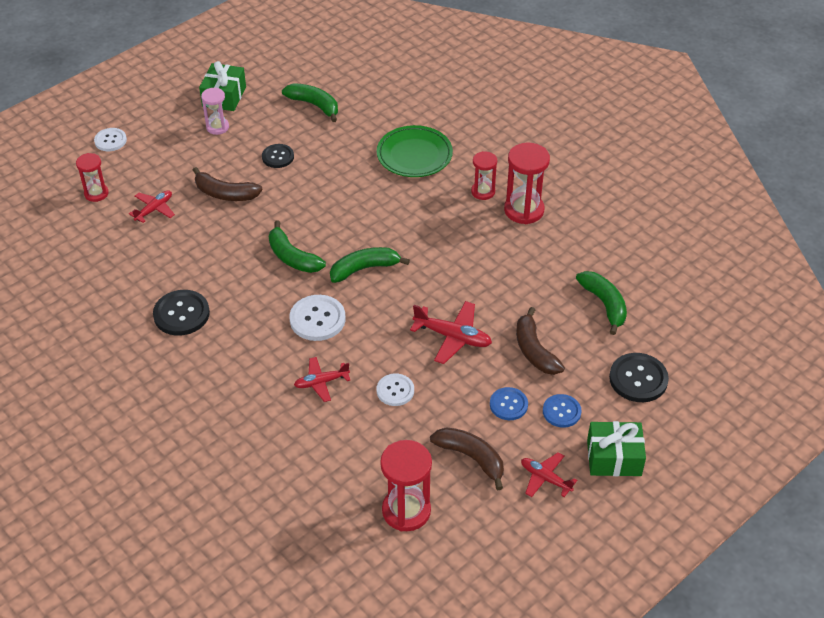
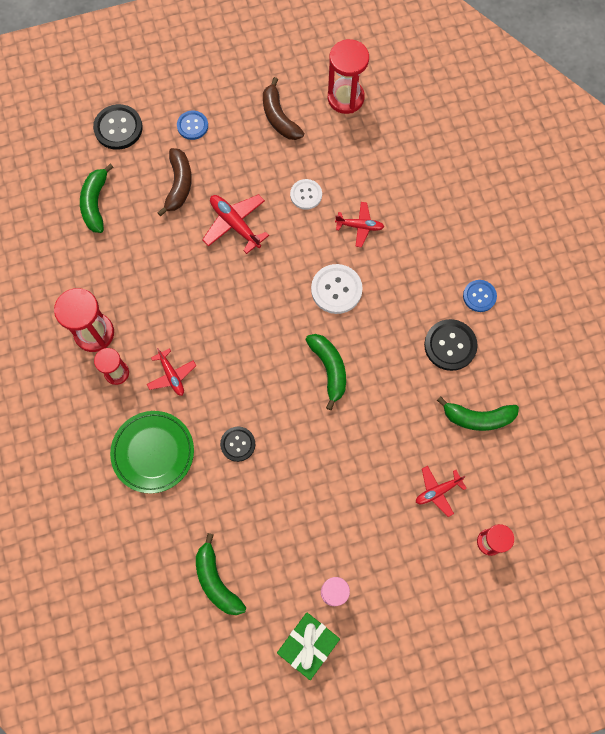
camera: 155 degrees left, 25 degrees up
(110, 140) = (455, 623): white button -> none
(225, 194) = (361, 482): brown banana -> none
(278, 157) = (289, 513): black button -> black button (238, 444)
(364, 269) = (272, 327): green banana -> green banana (478, 418)
(508, 404) = (227, 147): blue button -> blue button (479, 296)
(545, 478) = (237, 81): red plane -> red plane (171, 375)
(614, 458) = (180, 77): green gift -> none

